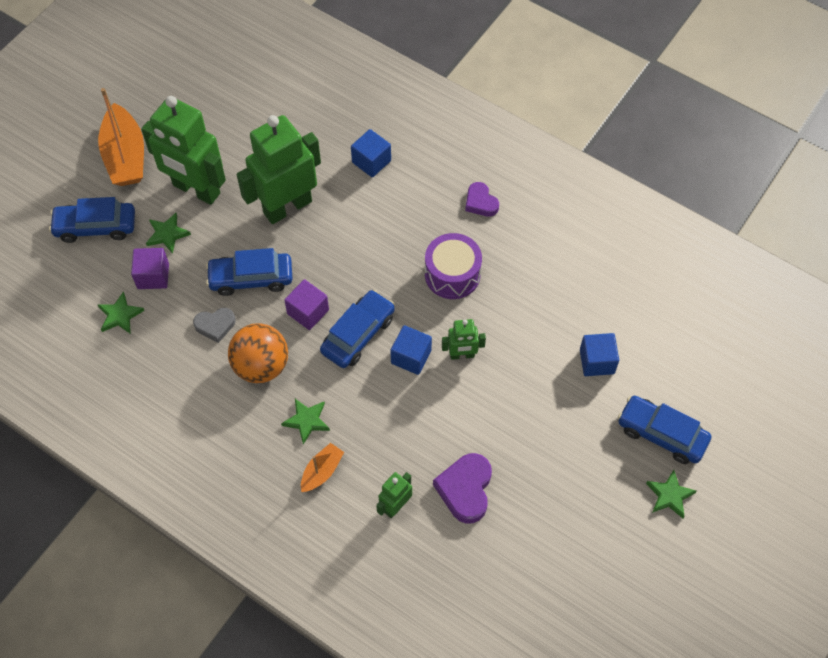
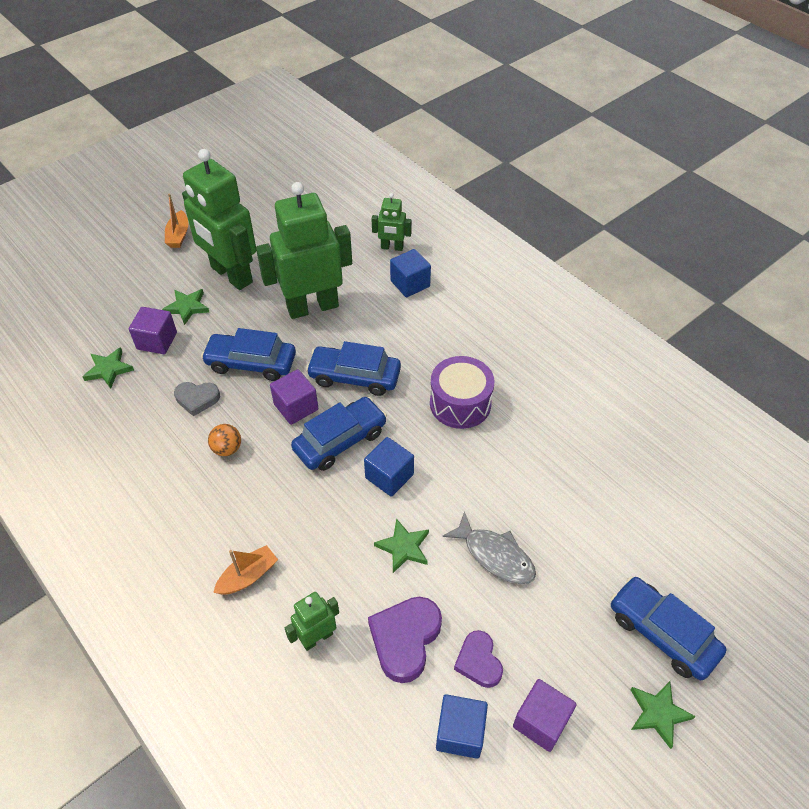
camera: 15 degrees right, 10 degrees down
(96, 226) = (123, 287): blue car -> blue car (354, 377)
(125, 156) = (178, 235): orange boat -> orange boat, size x0.52
(261, 366) = (227, 449): orange ball -> orange ball, size x0.49
(307, 421) = (252, 517): green star -> green star (403, 547)
(462, 355) = (446, 487): green robot -> green robot (392, 247)
(480, 202) = (510, 341): purple heart -> purple heart (478, 661)
(518, 404) = (495, 555): none -> grey fish
(585, 524) = (541, 721): none -> purple cube
(597, 361) = (600, 529): blue cube -> blue cube (460, 732)

